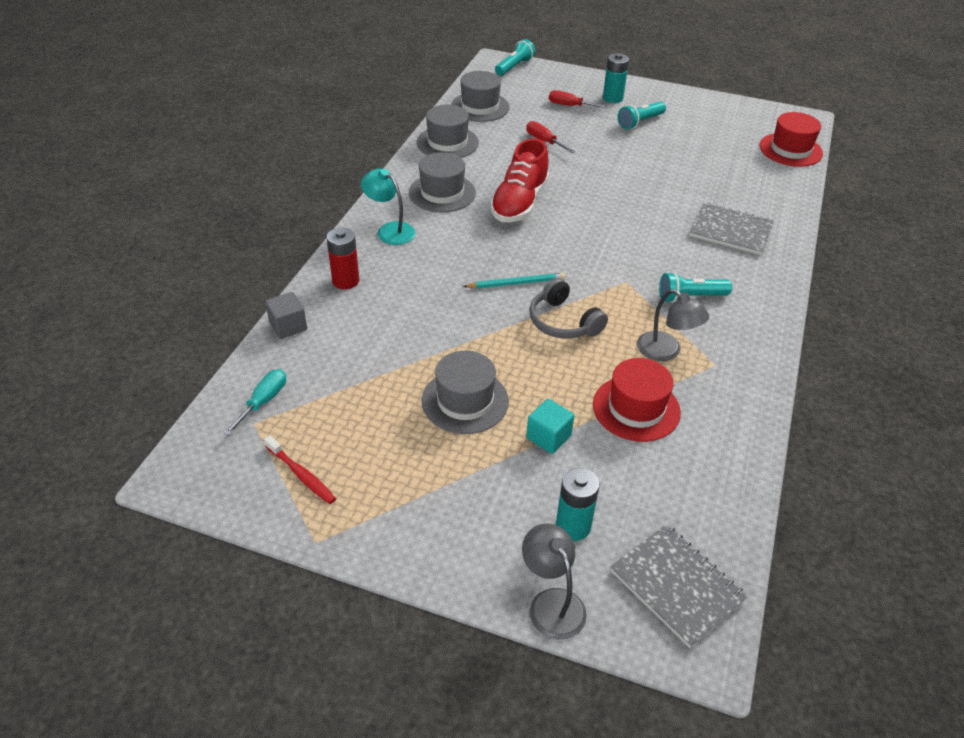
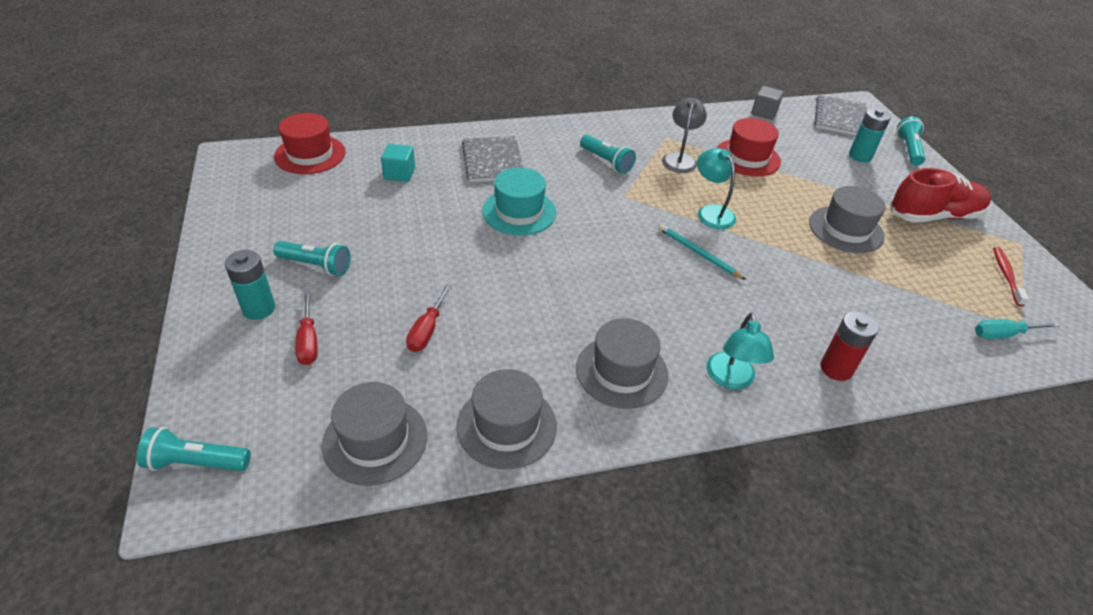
camera: 125 degrees left, 0 degrees up
(288, 326) = (932, 373): grey cube -> grey cube (764, 113)
(519, 203) = (578, 299): red shoe -> red shoe (934, 216)
(548, 437) = (818, 183): turquoise cube -> turquoise cube (399, 174)
(551, 603) = (908, 150): grey lamp -> turquoise flashlight
(563, 322) = (711, 212): grey headphones -> turquoise lamp
(643, 217) = (519, 212): none -> turquoise hat

